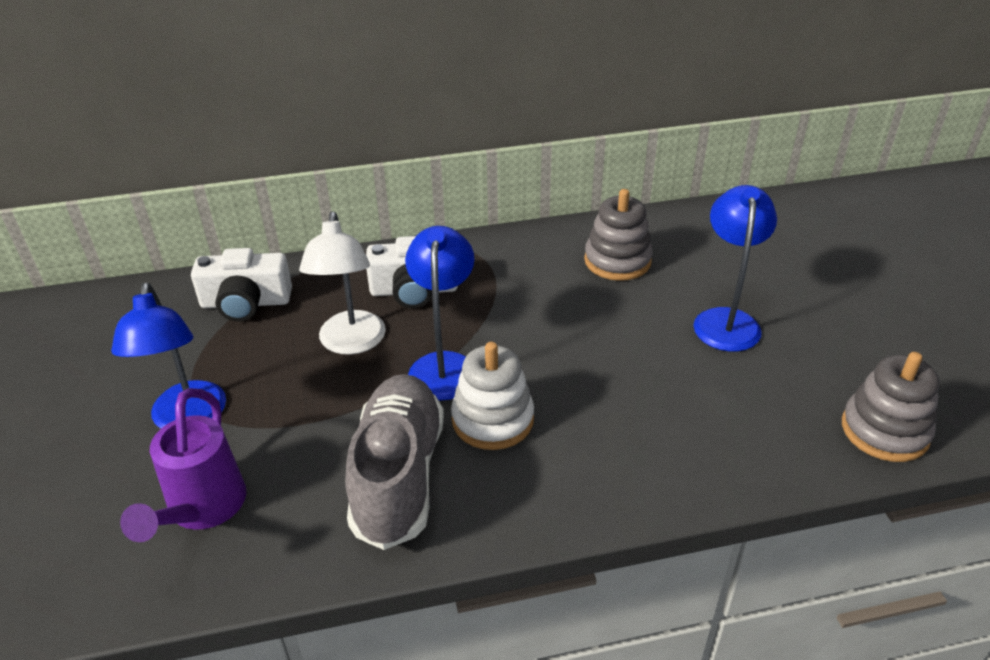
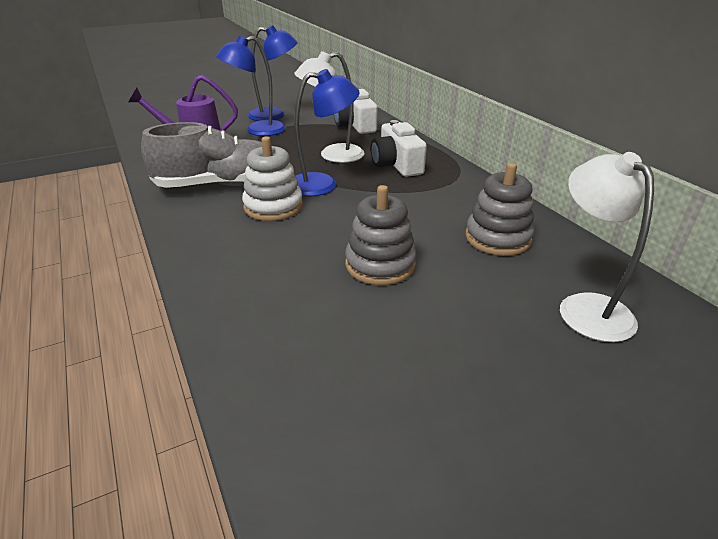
camera: 75 degrees right, 5 degrees down
(726, 320) = (446, 307): blue lamp -> blue lamp (275, 115)
(732, 247) = (586, 307): none -> white lamp
(884, 431) = (303, 436): grey stacking toy -> grey stacking toy (380, 264)

